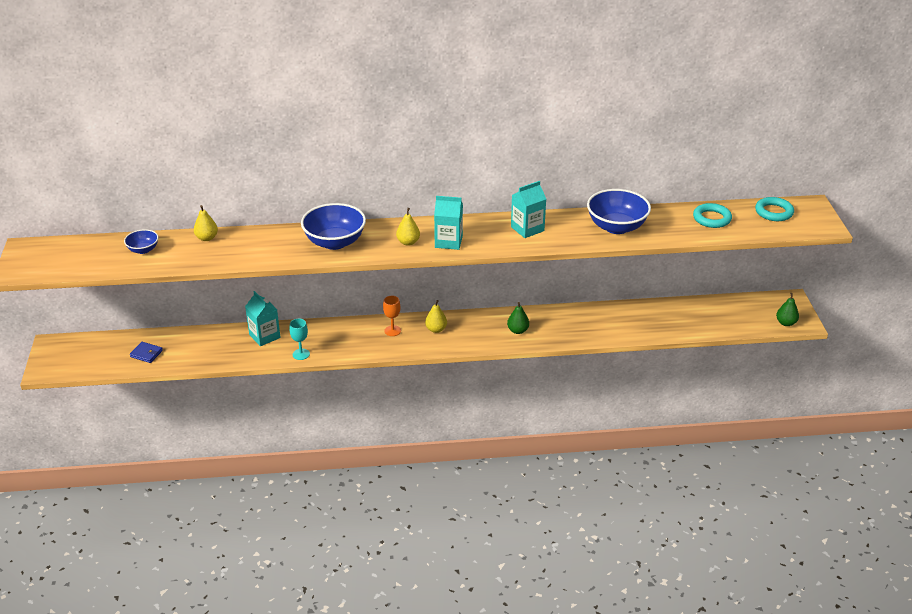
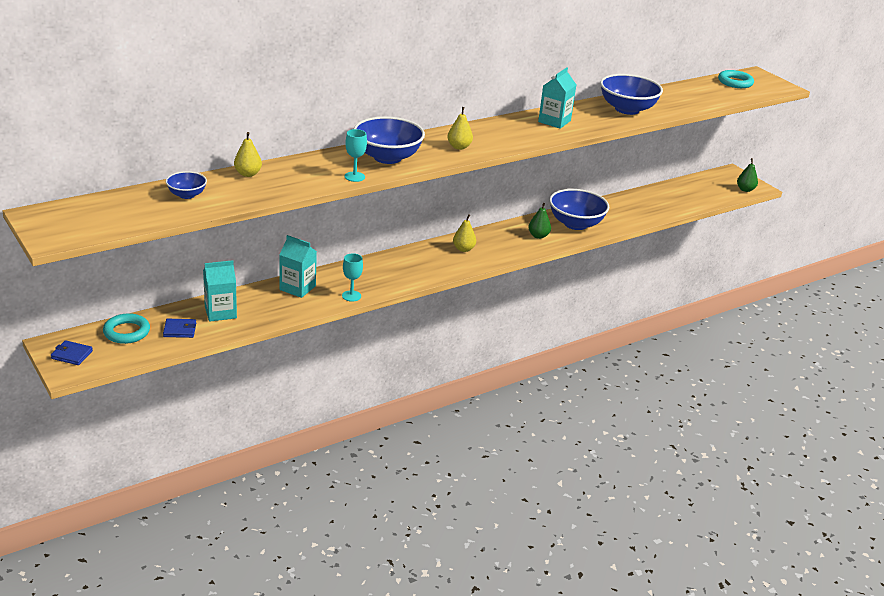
camera: 30 degrees left, 5 degrees down
(57, 356) = (72, 355): none -> blue wallet
(288, 257) = (354, 177): none -> turquoise goblet
(392, 331) = (423, 258): orange goblet -> none
(448, 242) = (496, 141): turquoise carton -> turquoise carton (220, 312)
(566, 325) = (575, 224): none -> blue bowl
(712, 218) = (694, 93): turquoise ring -> turquoise ring (126, 332)

